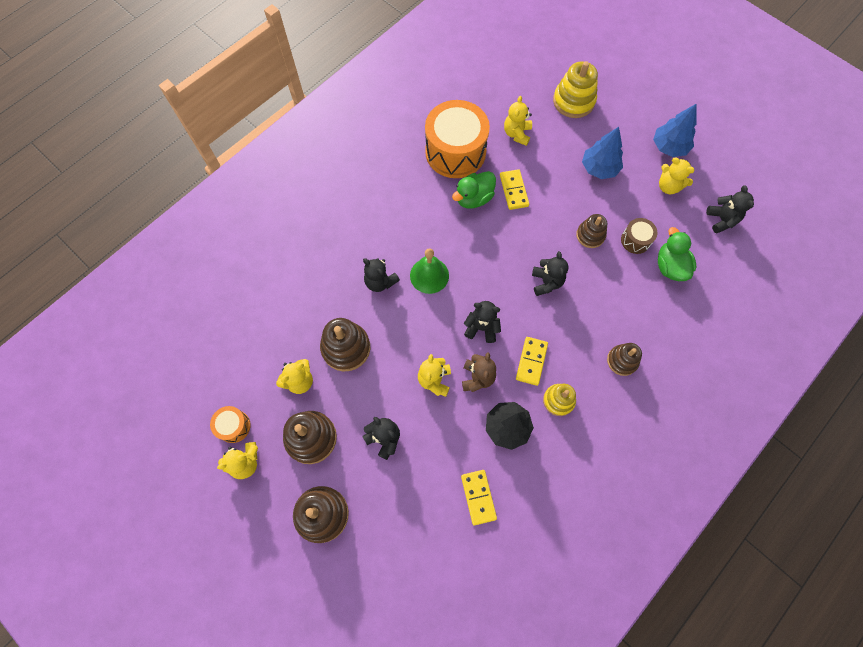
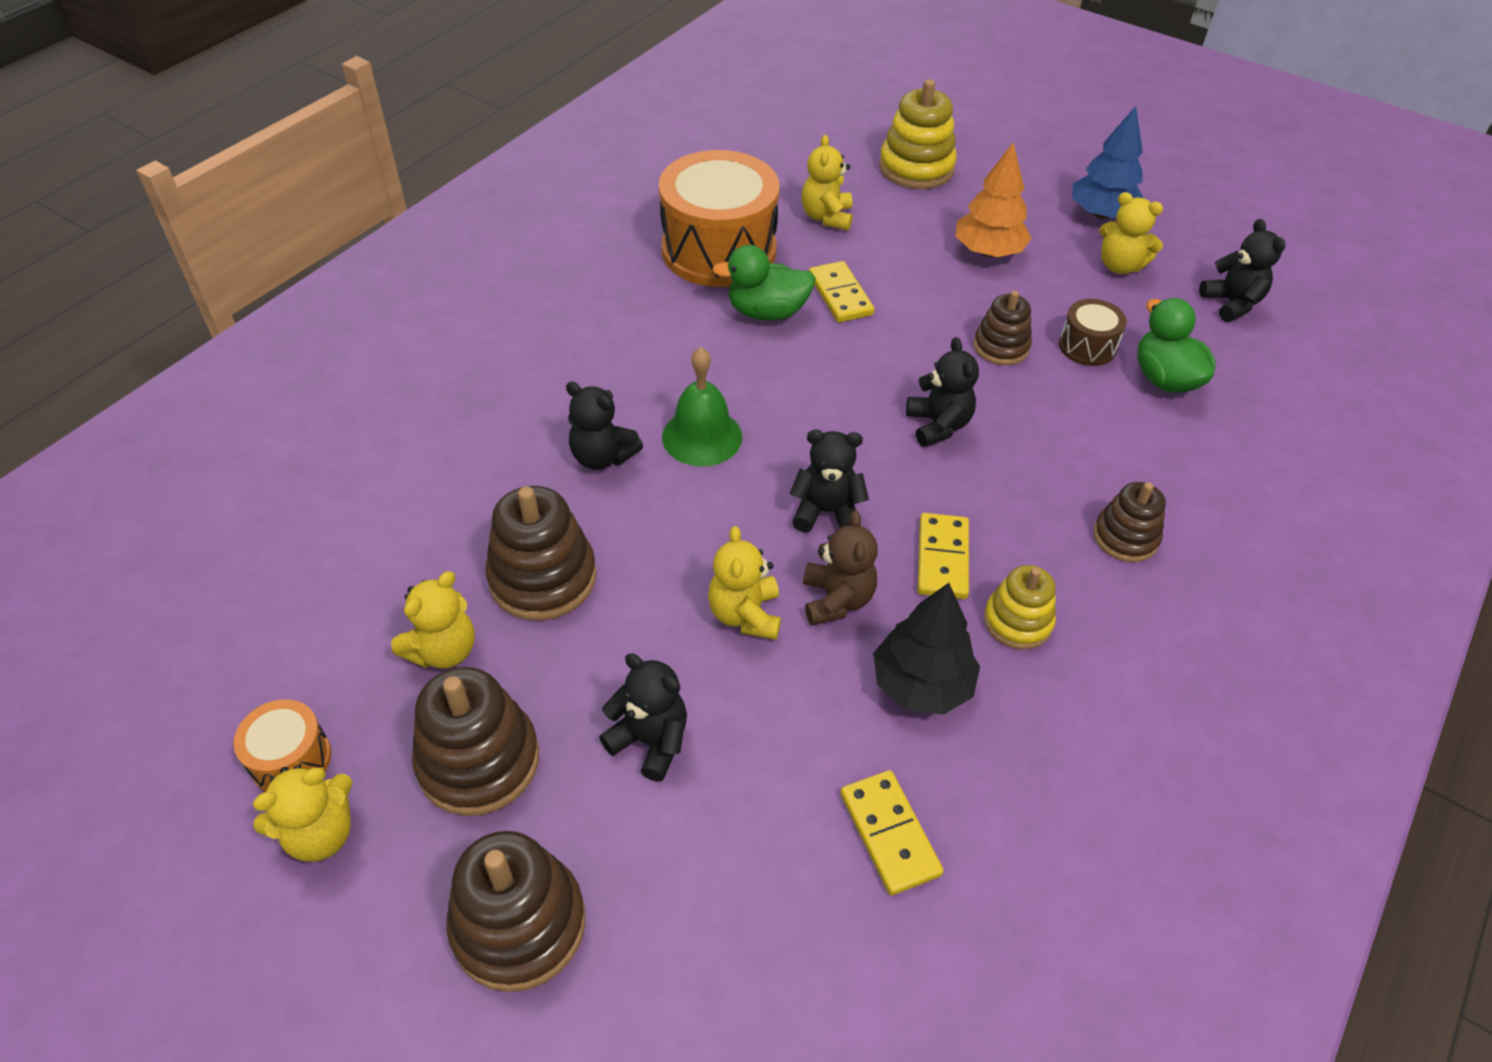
camera: 10 degrees left, 20 degrees down
(474, 198) = (767, 312): green duck -> green duck turned 45 degrees clockwise
(599, 168) = (988, 251): blue tree -> orange tree

